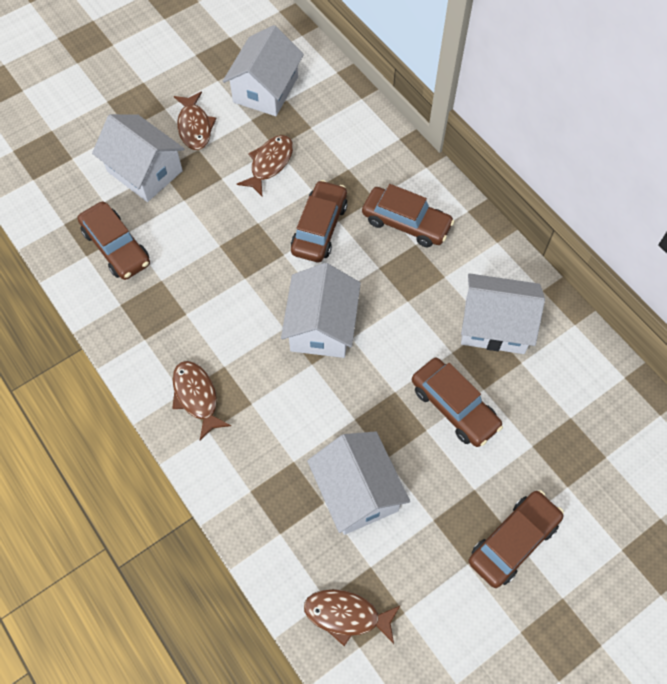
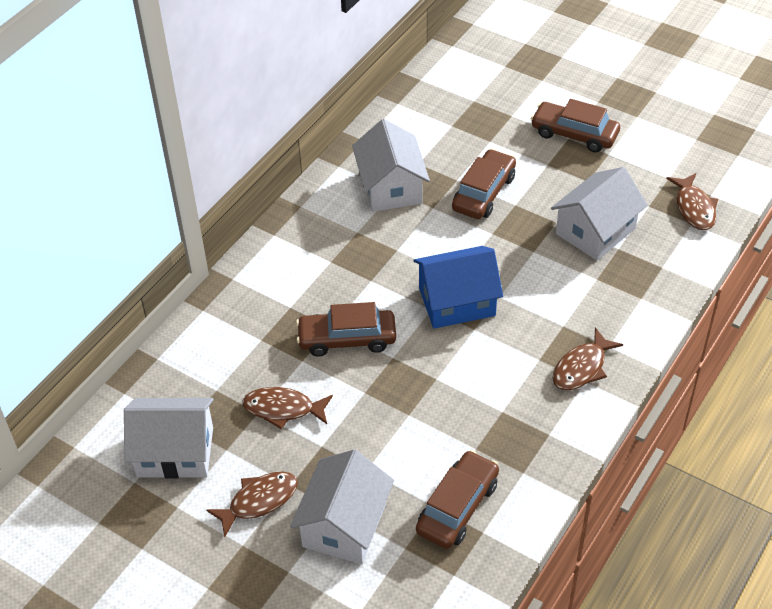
camera: 110 degrees left, 15 degrees down
(321, 326) = (457, 302): white house -> blue house
(406, 223) = (309, 275): brown car -> none

